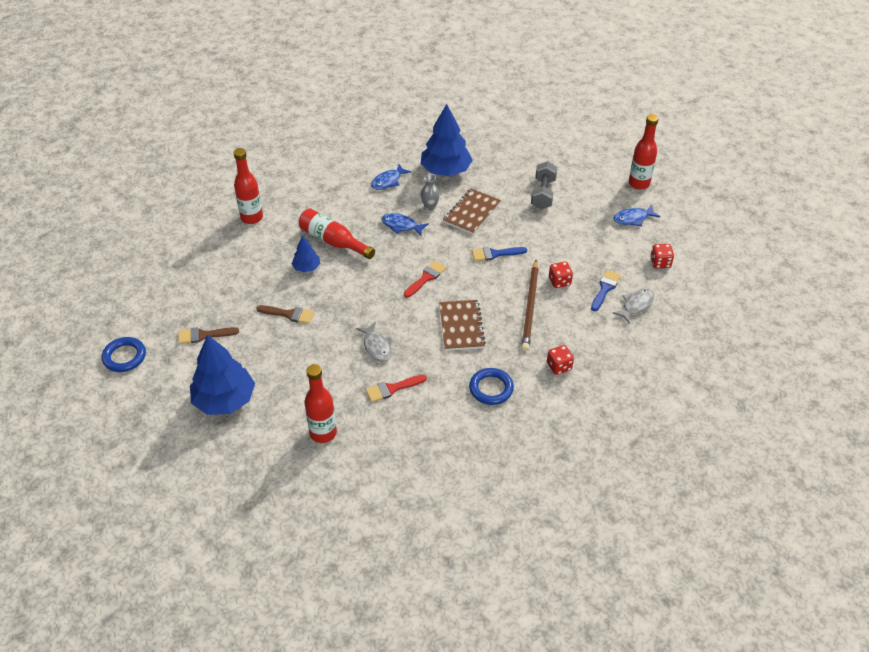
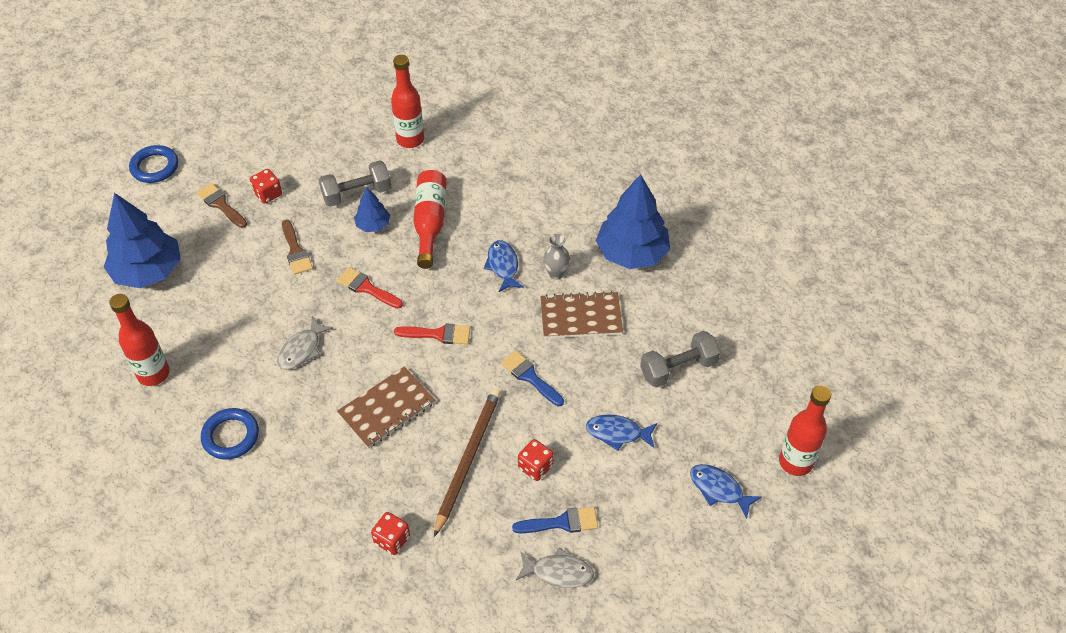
camera: 55 degrees right, 5 degrees up
(271, 263) = (357, 194): none -> grey dumbbell
(388, 181) = (565, 213): blue fish -> blue fish (617, 433)
(392, 388) = (251, 397): red brush -> red brush (367, 288)
(491, 388) = (311, 489): blue ring -> blue ring (231, 436)
(530, 307) = (468, 459): brown pencil -> brown pencil turned 135 degrees clockwise
(660, 263) = (660, 562): red dice -> red dice (268, 194)

